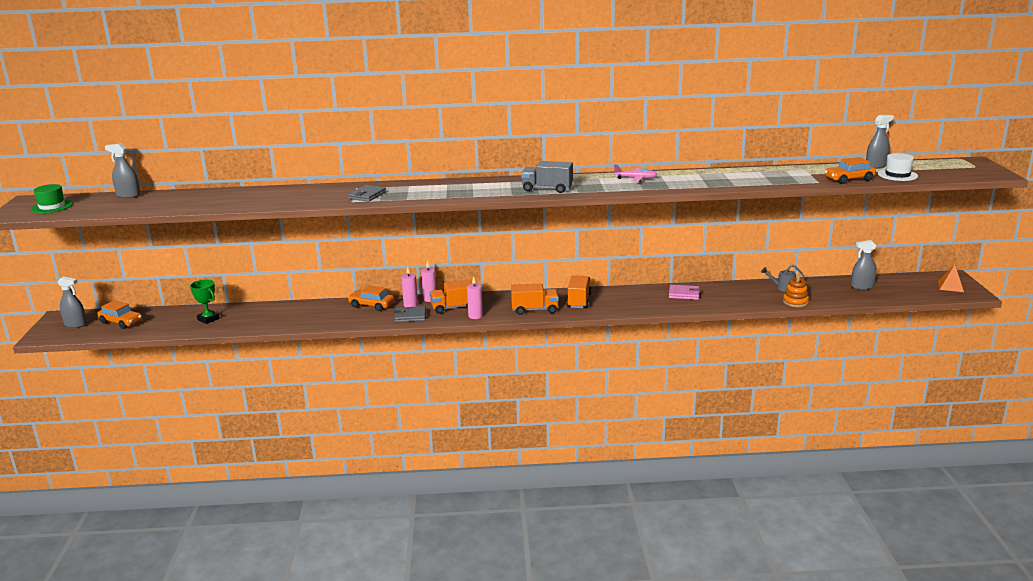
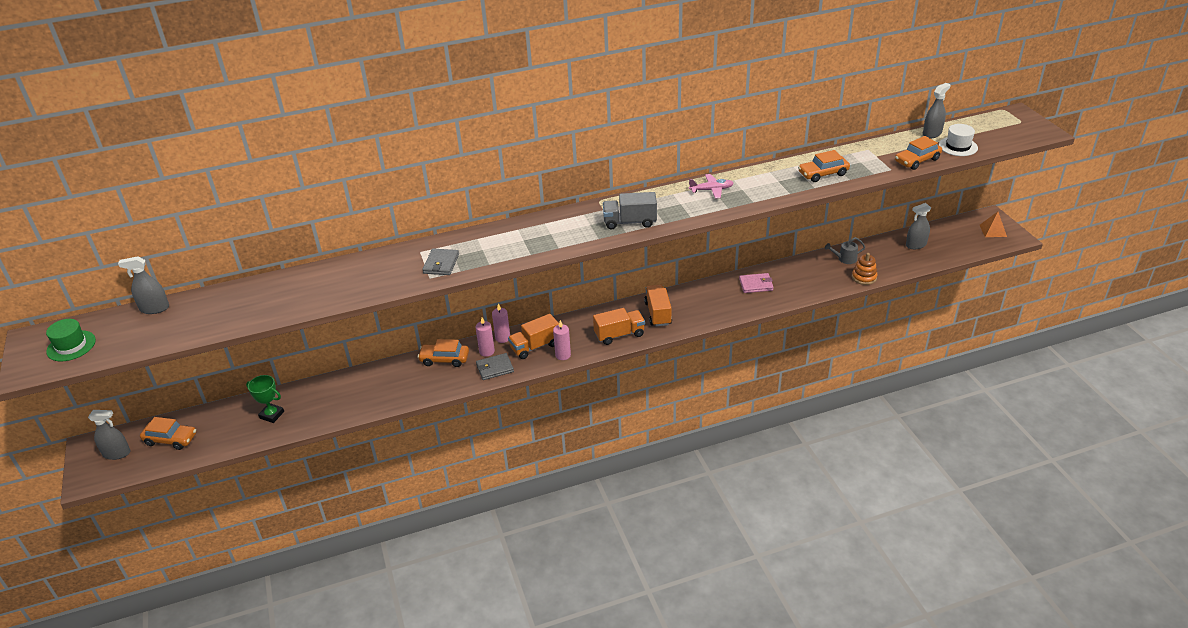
camera: 15 degrees left, 15 degrees up
(749, 179) = (823, 174): none -> orange car

